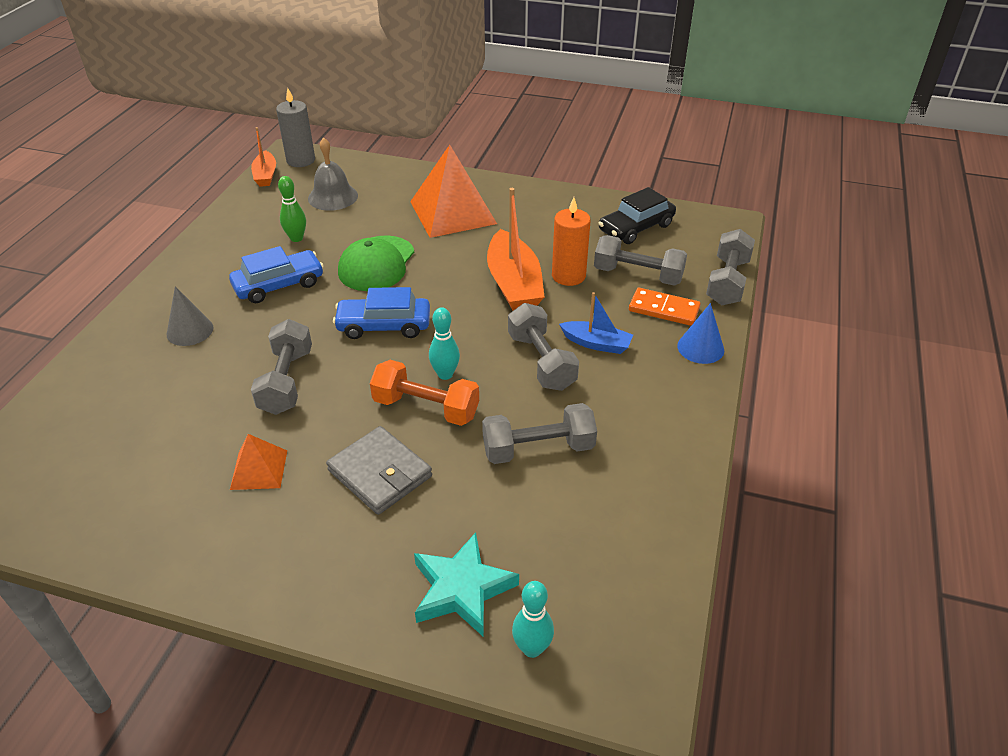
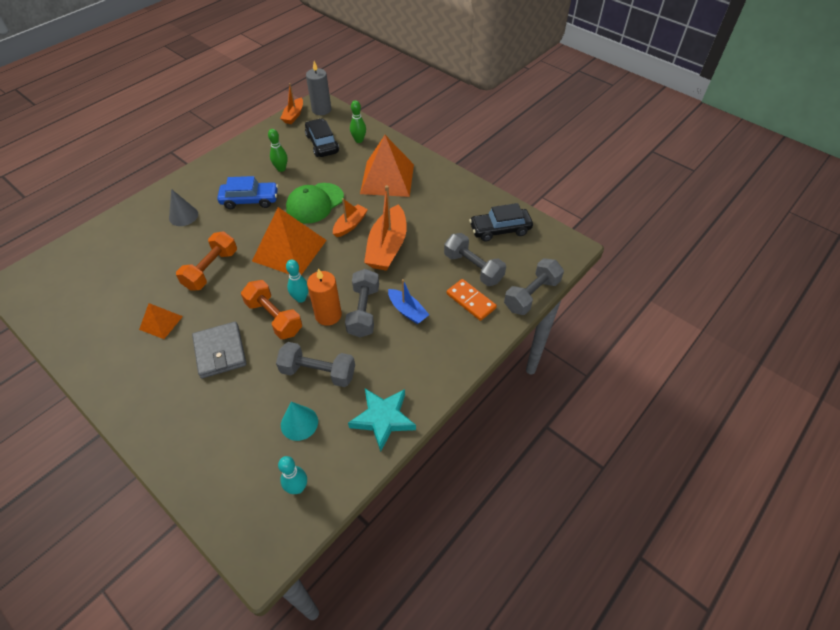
camera: 25 degrees right, 10 degrees up
(286, 381) = (211, 269): grey dumbbell -> orange dumbbell
(333, 197) = (322, 144): grey bell -> black car
(380, 181) = (359, 140): none -> green bowling pin
(384, 325) = (289, 250): blue car -> orange pyramid
(445, 274) = (350, 225): none -> orange boat
(462, 589) = (213, 445): turquoise star -> turquoise star (383, 419)
(532, 648) = (224, 500): turquoise bowling pin -> turquoise bowling pin (297, 488)
(561, 515) = (299, 423): none -> turquoise cone
(568, 276) = (426, 253): orange candle -> orange candle (328, 315)
(700, 348) = (473, 339): blue cone -> none

